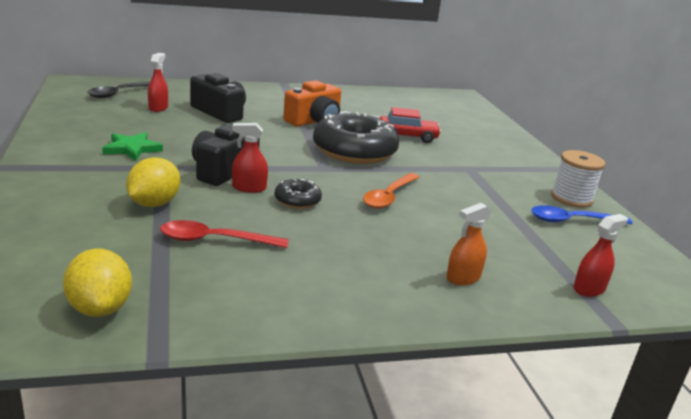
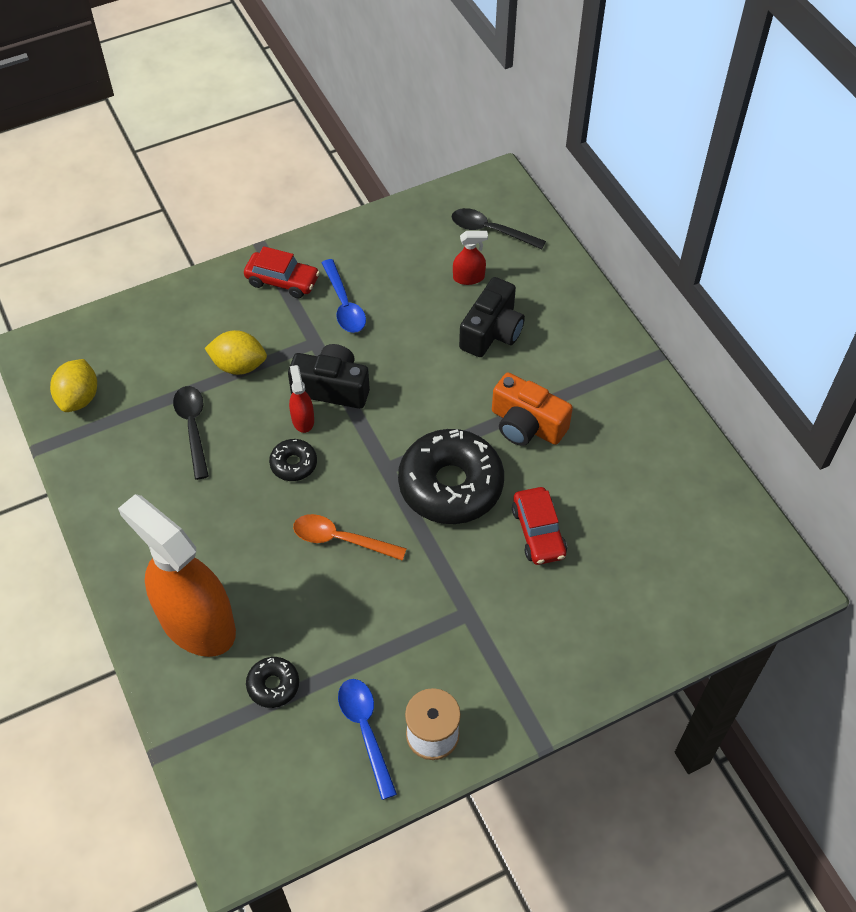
camera: 80 degrees right, 30 degrees up
(67, 166) = (282, 281): none -> red car
(100, 308) = (79, 398): yellow lemon -> yellow lemon turned 45 degrees counterclockwise
(132, 149) = (344, 304): green star -> blue spoon
(215, 240) = (193, 428): red spoon -> black spoon
(463, 278) = (196, 622): orange spray bottle -> orange spray bottle, size x2.49
(533, 251) = (273, 685): none -> black donut
(589, 289) = (214, 735): red spray bottle -> none

